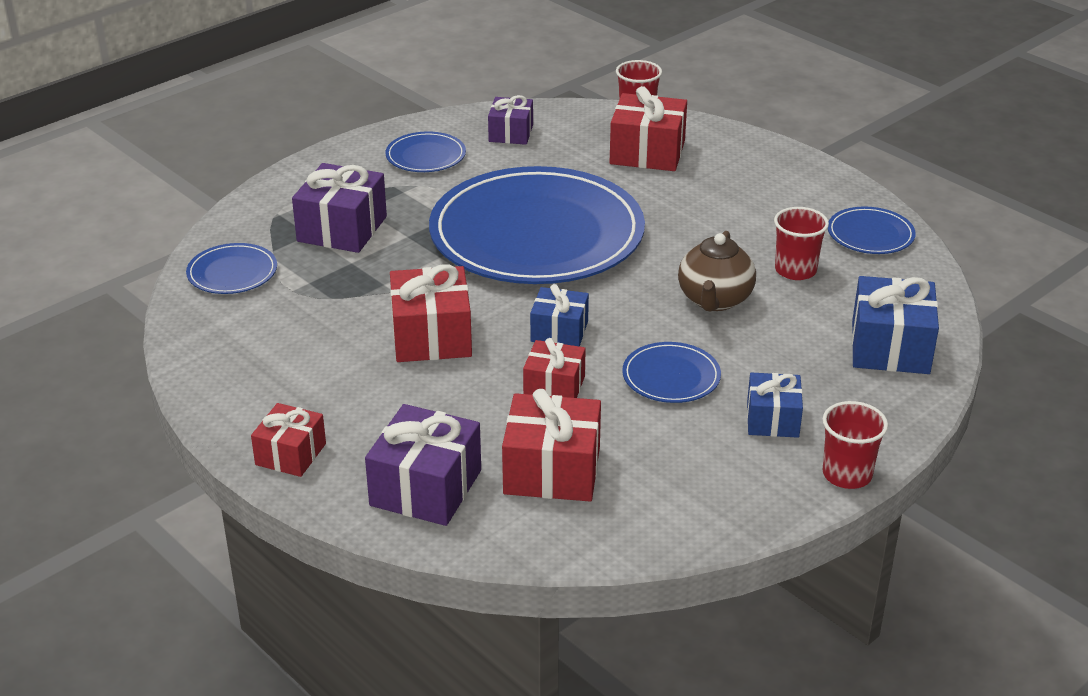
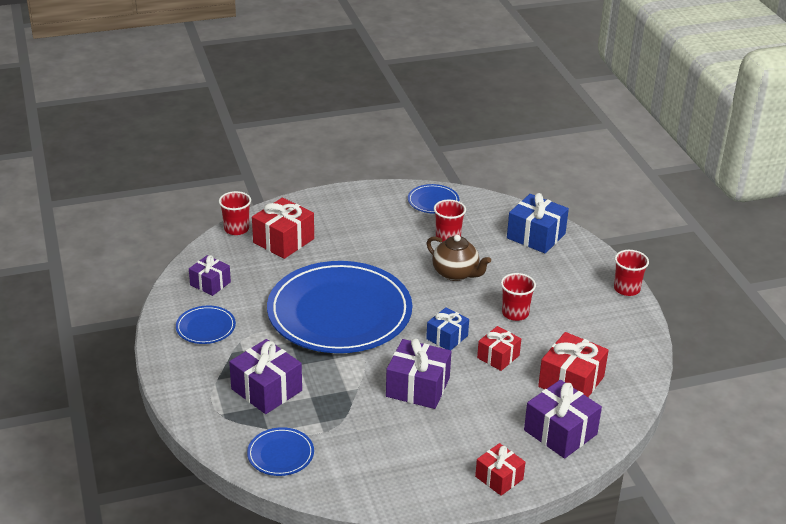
camera: 65 degrees left, 0 degrees up
(431, 336) = (418, 387): red gift -> purple gift
(671, 376) = (515, 313): blue plate -> red cup
(772, 419) = (571, 294): blue gift -> none

